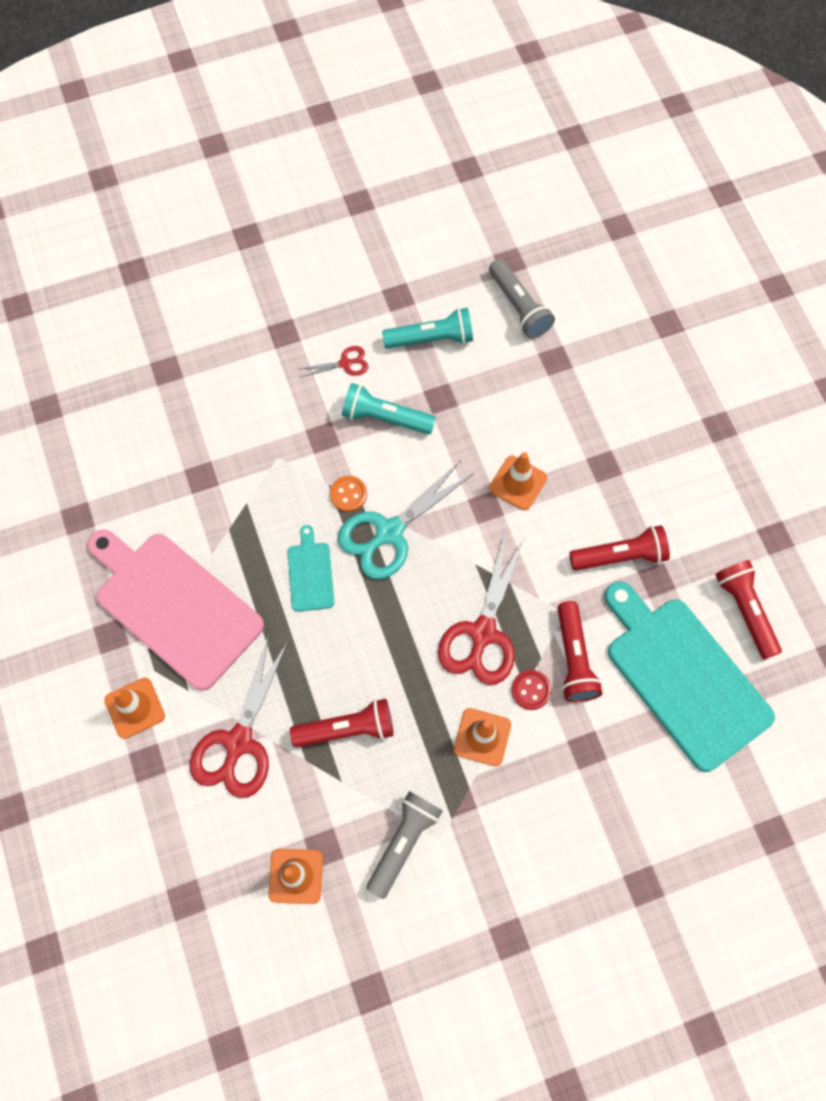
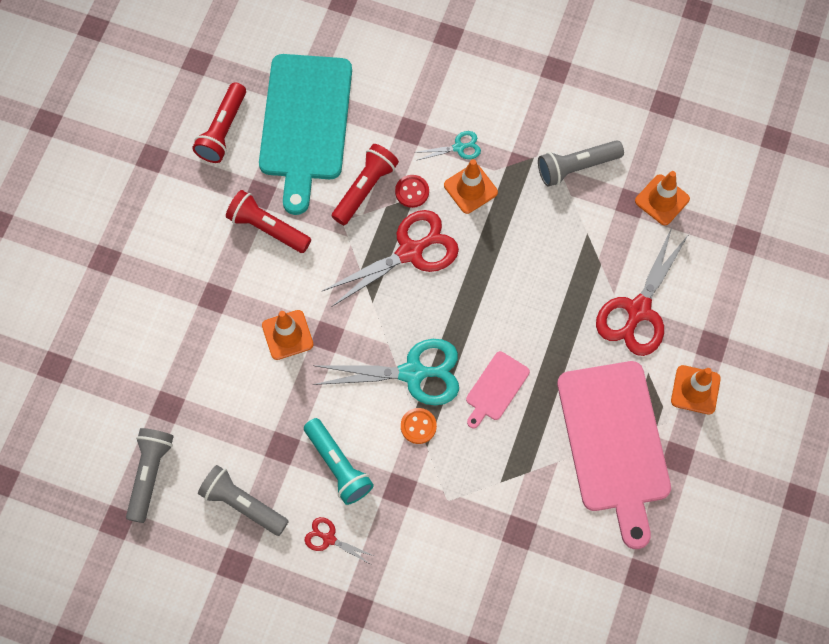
camera: 140 degrees left, 0 degrees up
(238, 742) = (638, 310): red scissors -> red scissors turned 150 degrees clockwise
(310, 573) = (496, 388): turquoise cutting board -> pink cutting board
(347, 729) = (556, 262): red flashlight -> none
(431, 338) = (242, 504): turquoise flashlight -> grey flashlight
(528, 770) = (459, 147): none -> turquoise scissors

